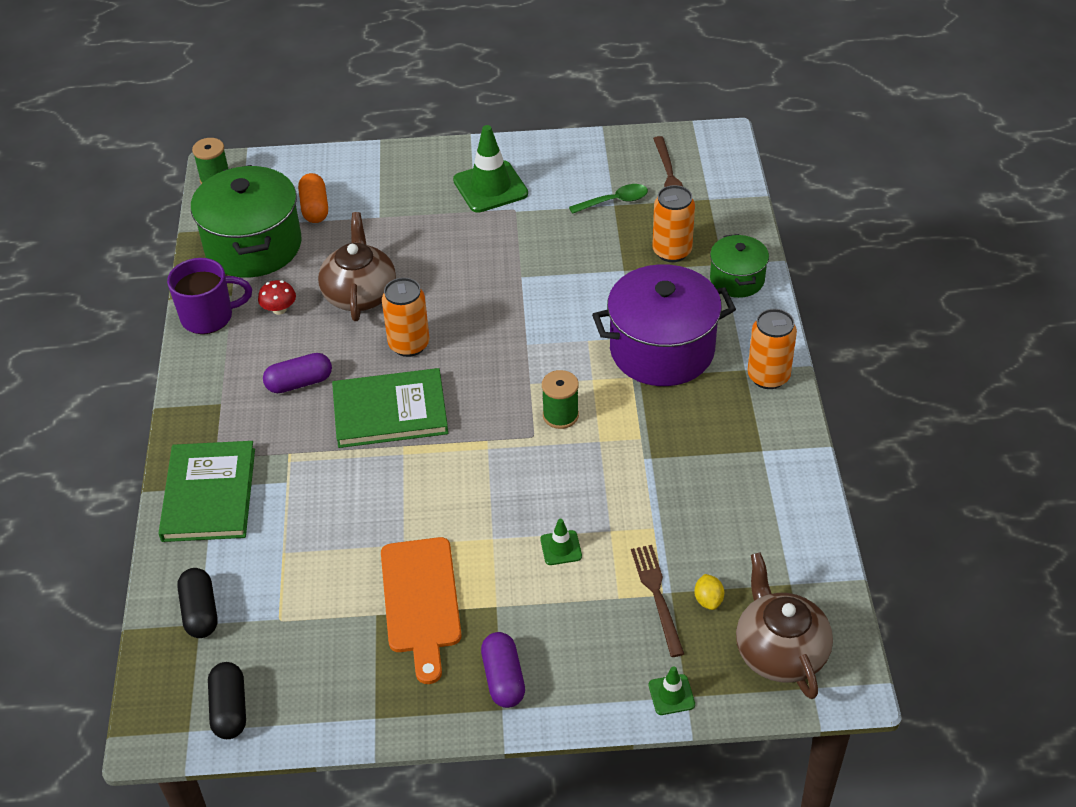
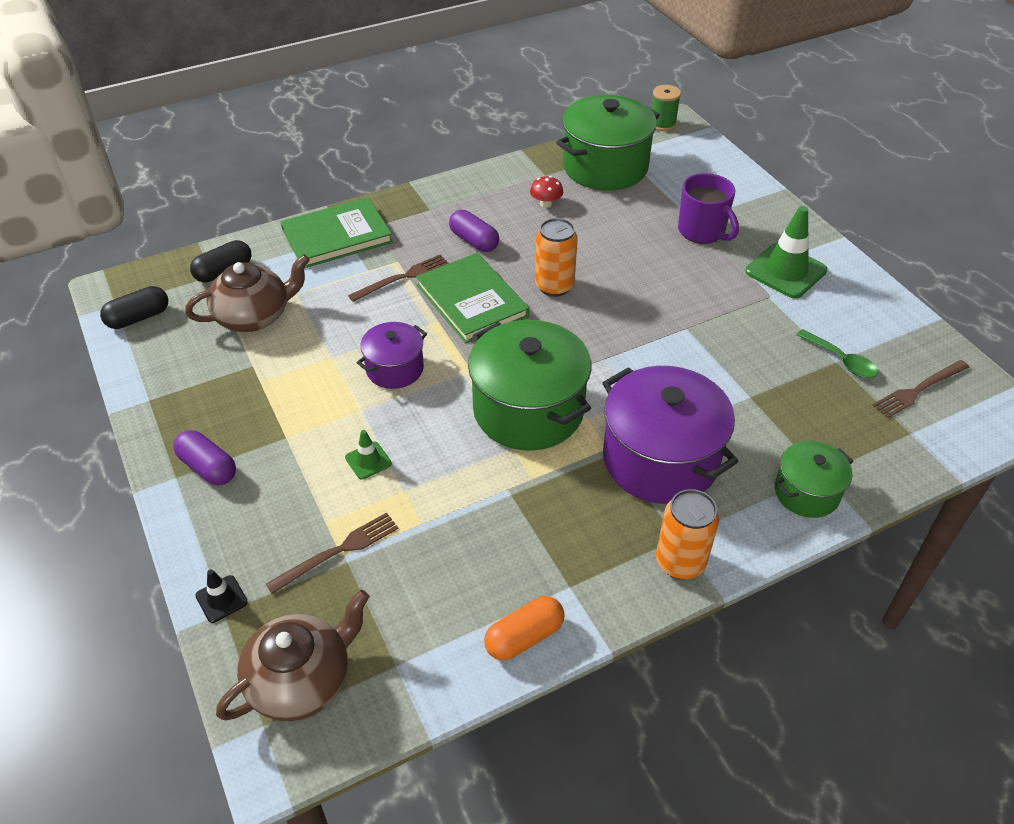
camera: 65 degrees right, 0 degrees up
(209, 317) = (514, 173): purple mug -> purple mug (702, 231)
(315, 208) = (673, 182): orange capsule -> orange capsule (524, 637)
(319, 456) = (403, 278): none -> brown fork
(359, 294) = (593, 239): brown teapot -> brown teapot (254, 316)
(421, 601) = (275, 387): orange cutting board -> none
(451, 497) = (394, 369): none -> purple pot
(503, 678) = (208, 467): purple capsule -> purple capsule turned 75 degrees clockwise
(560, 415) = (528, 410): green spool -> green pot
(671, 695) = (221, 599): green traffic cone -> black traffic cone
(672, 251) = (805, 426): orange can -> none
(708, 600) = (347, 596): yellow lemon -> none

